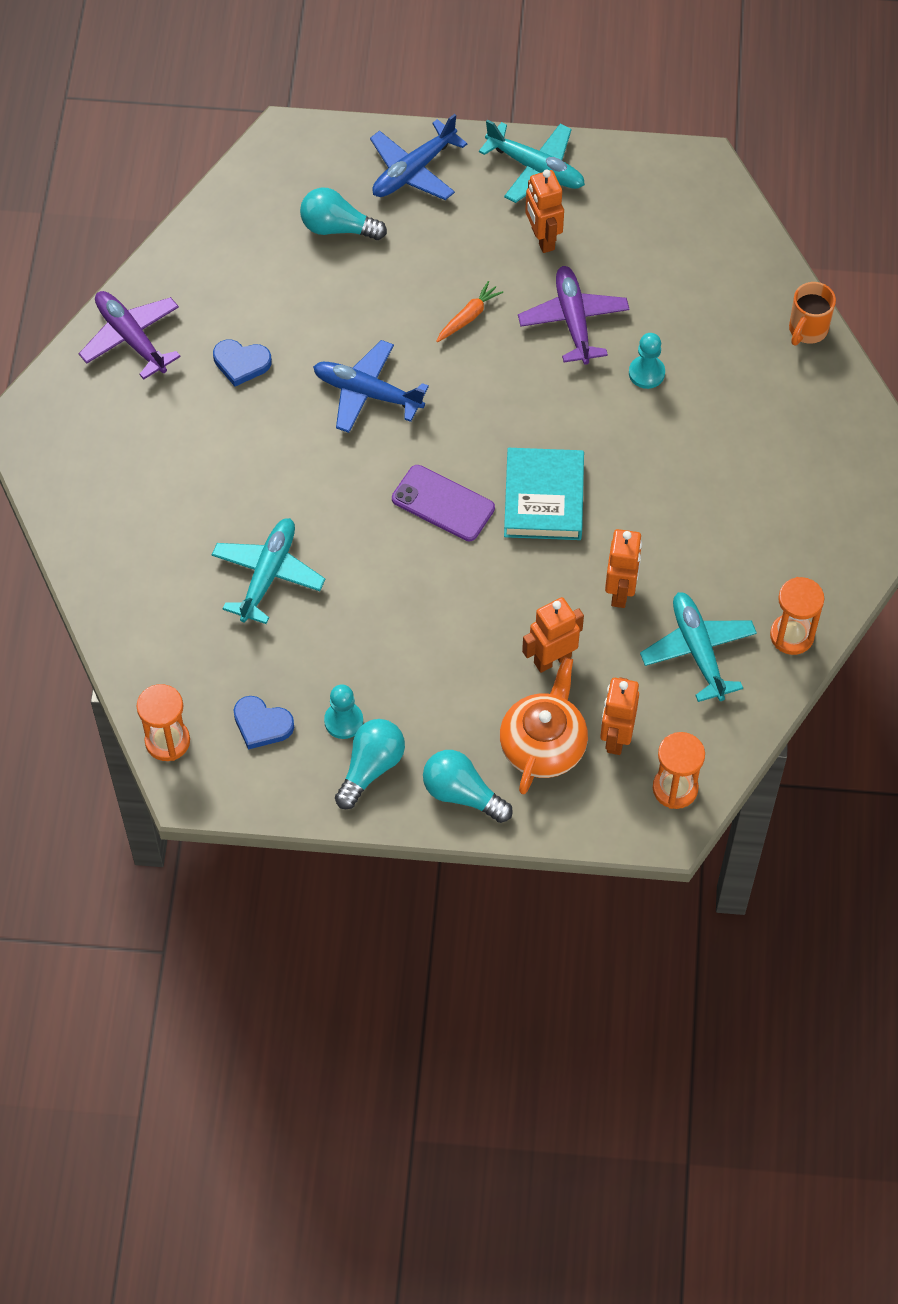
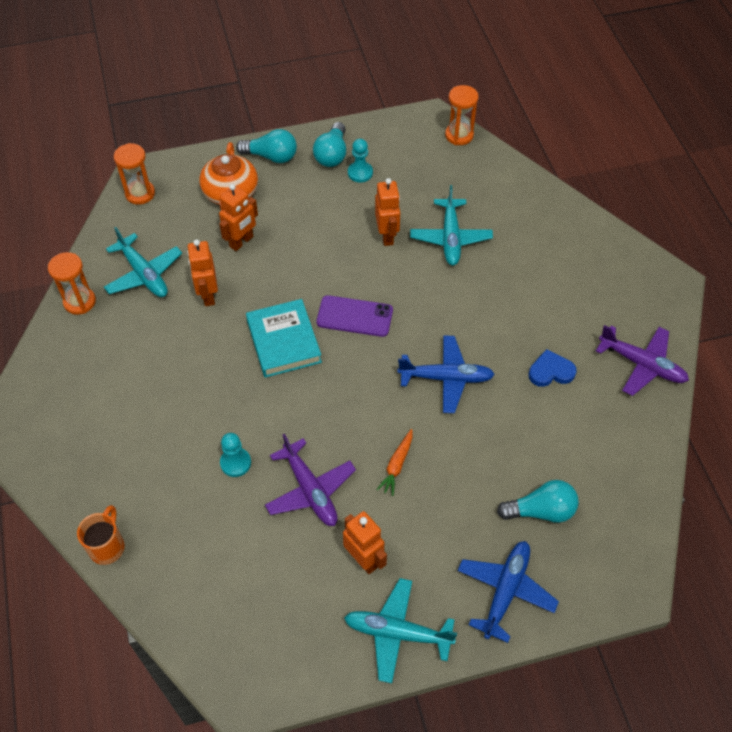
camera: 160 degrees right, 5 degrees down
(262, 724) = (408, 158): blue heart -> none
(616, 737) = (185, 210): orange robot -> orange robot (387, 236)

